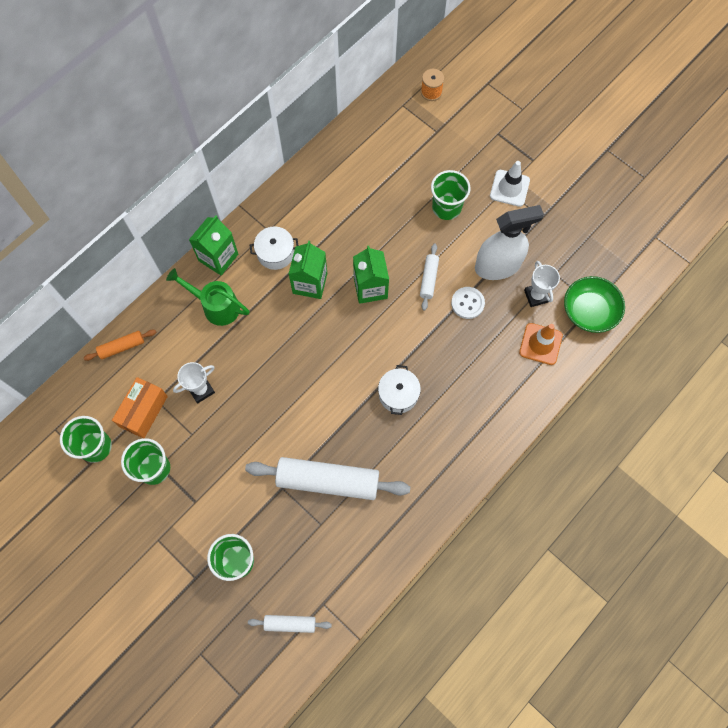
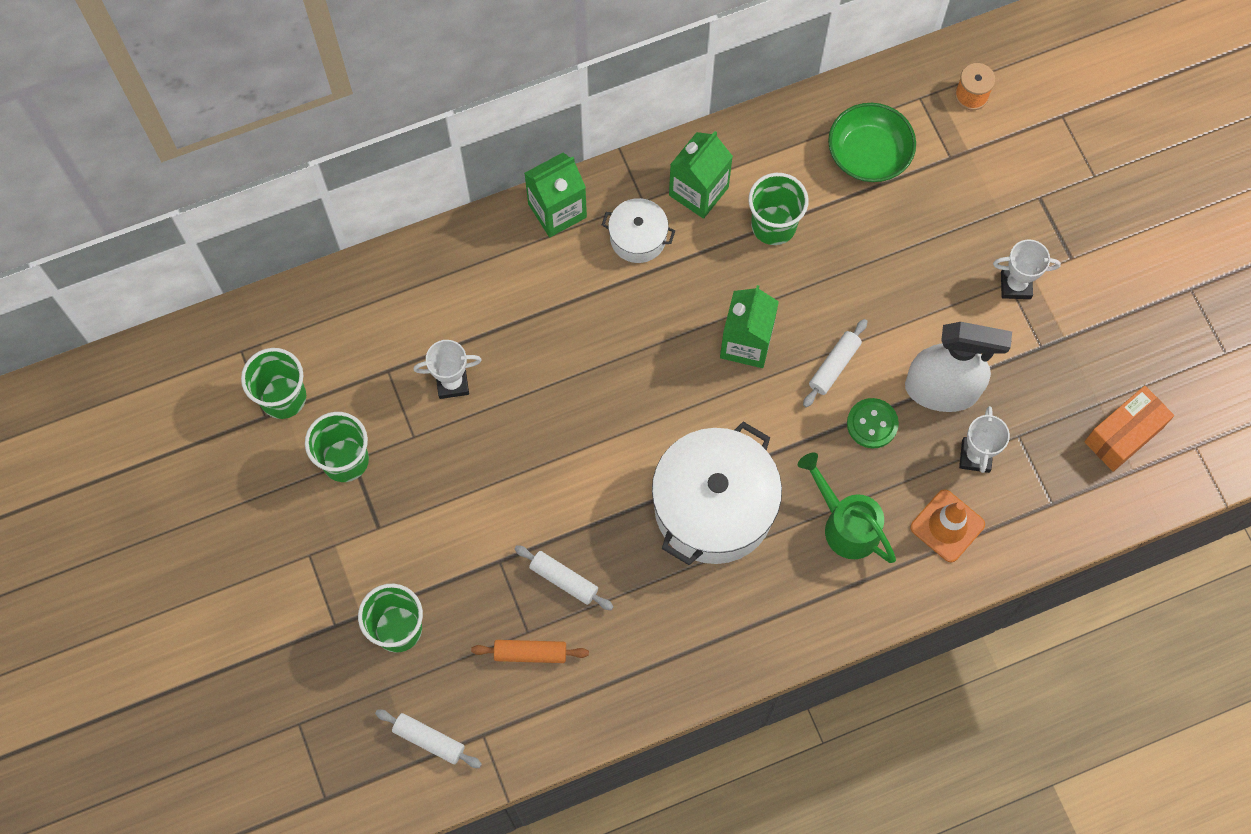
camera: 25 degrees right, 0 degrees up
(122, 347) = (374, 279): orange rolling pin -> orange rolling pin (530, 653)
(143, 411) = (365, 378): orange box -> orange box (1123, 435)
(216, 306) = (523, 277): green watering can -> green watering can (845, 524)
(310, 283) = (665, 300): green carton -> green carton (698, 191)
(328, 481) = (563, 580): white rolling pin -> white rolling pin, size x0.48
(398, 394) = (714, 507): white pot -> white pot, size x2.02
(446, 207) = (910, 275): green cup -> green cup (773, 225)
(467, 303) = (872, 424): white button -> green button
(509, 188) = (1015, 285): white traffic cone -> white trophy
(589, 311) = (1041, 511): green bowl -> green bowl (868, 154)

